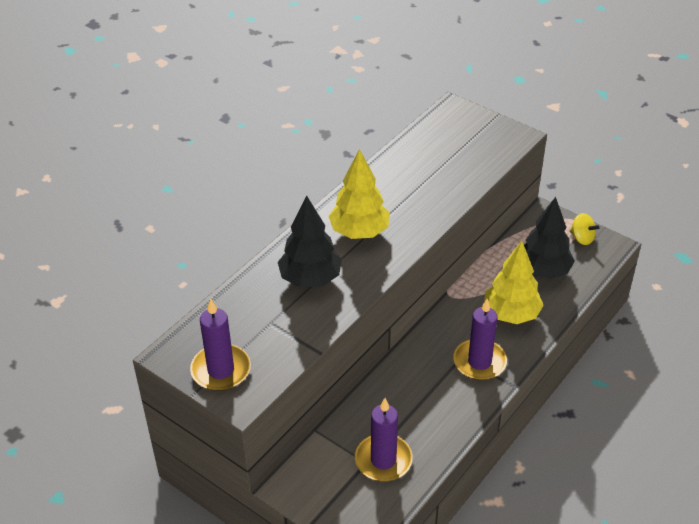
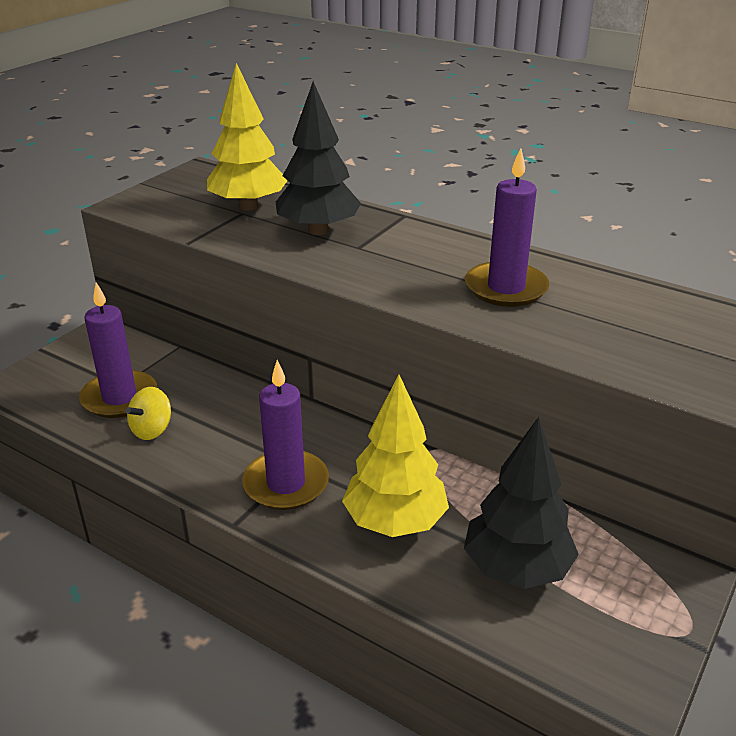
camera: 85 degrees right, 10 degrees down
(221, 370) = (172, 193): purple candle -> purple candle (506, 288)
(359, 232) = (416, 258): yellow tree -> yellow tree (248, 206)
(582, 238) = (635, 636): yellow spinning top -> yellow spinning top (152, 430)

